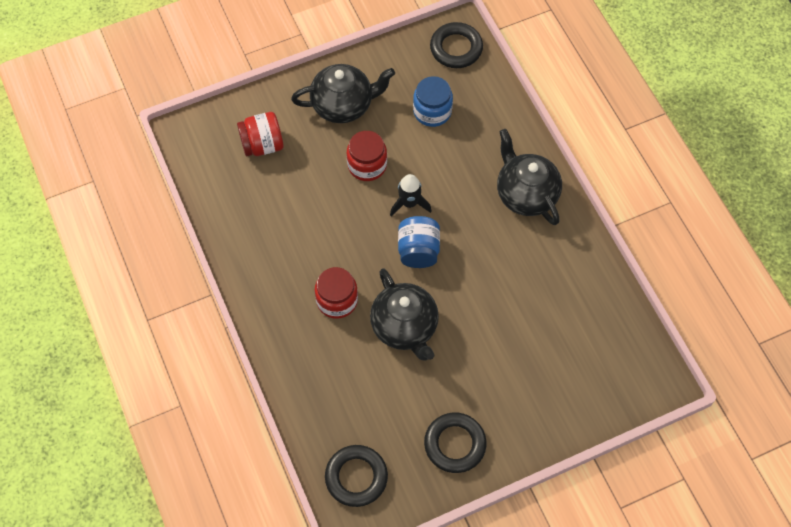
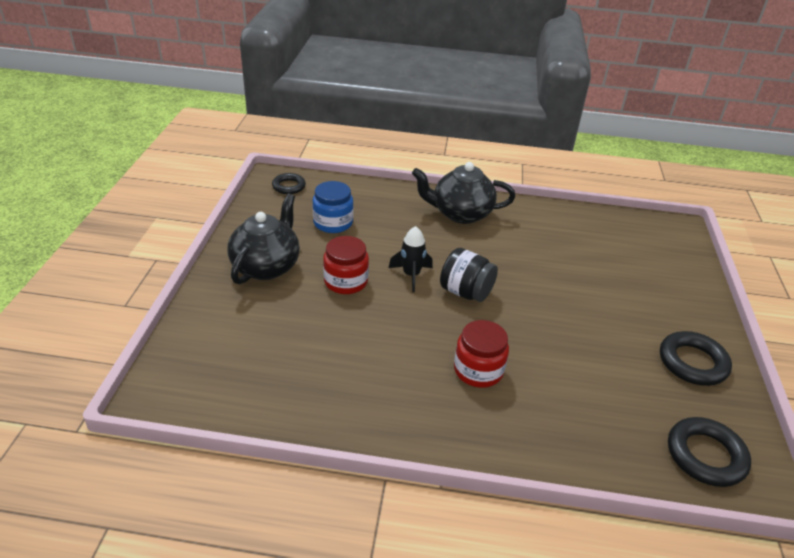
camera: 60 degrees left, 25 degrees down
(262, 145) = (245, 339): red jar -> none
(405, 327) = (542, 337): black teapot -> none
(418, 251) = (466, 292): blue jar -> black jar
(456, 48) = (289, 186): black ring -> black ring, size x0.64

